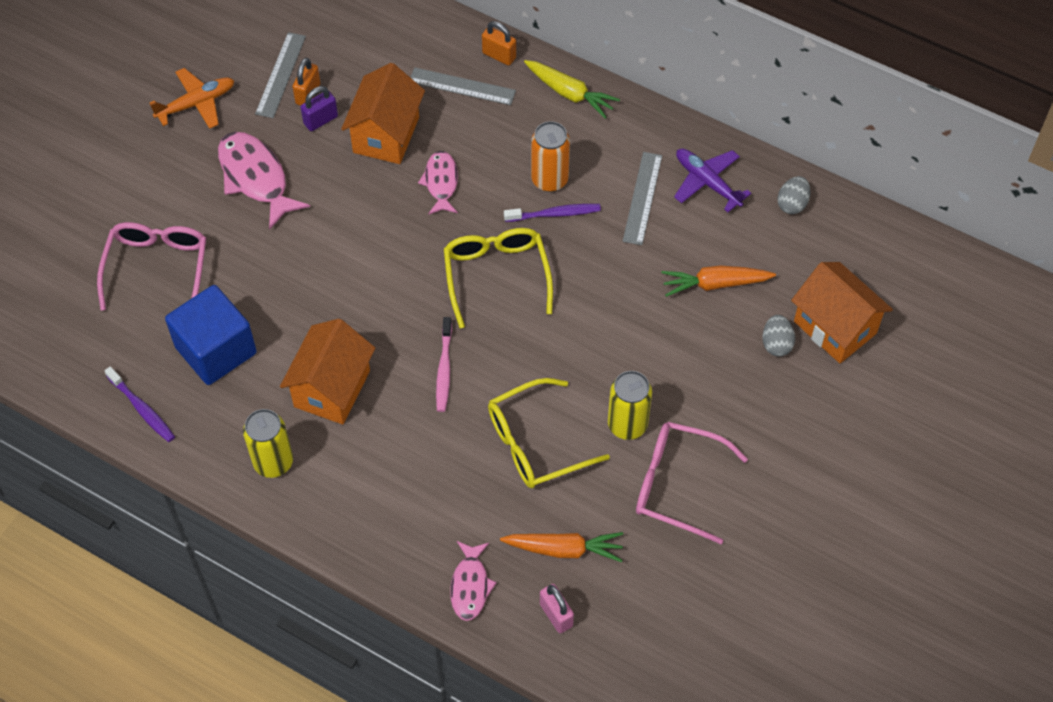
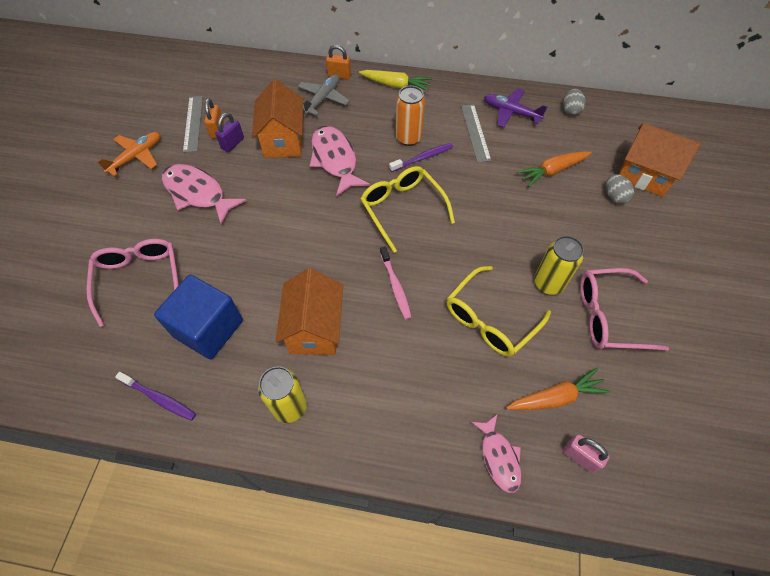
camera: 20 degrees left, 0 degrees up
(441, 182) = (335, 160): pink fish -> pink fish, size x1.62
(462, 86) = (323, 99): grey ruler -> grey plane

